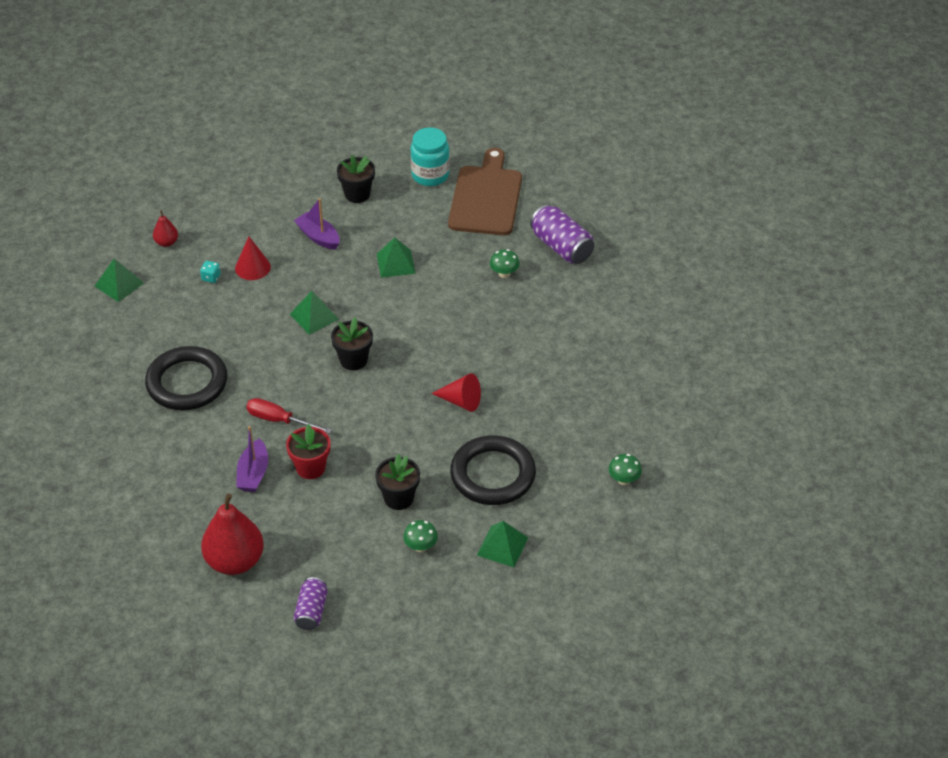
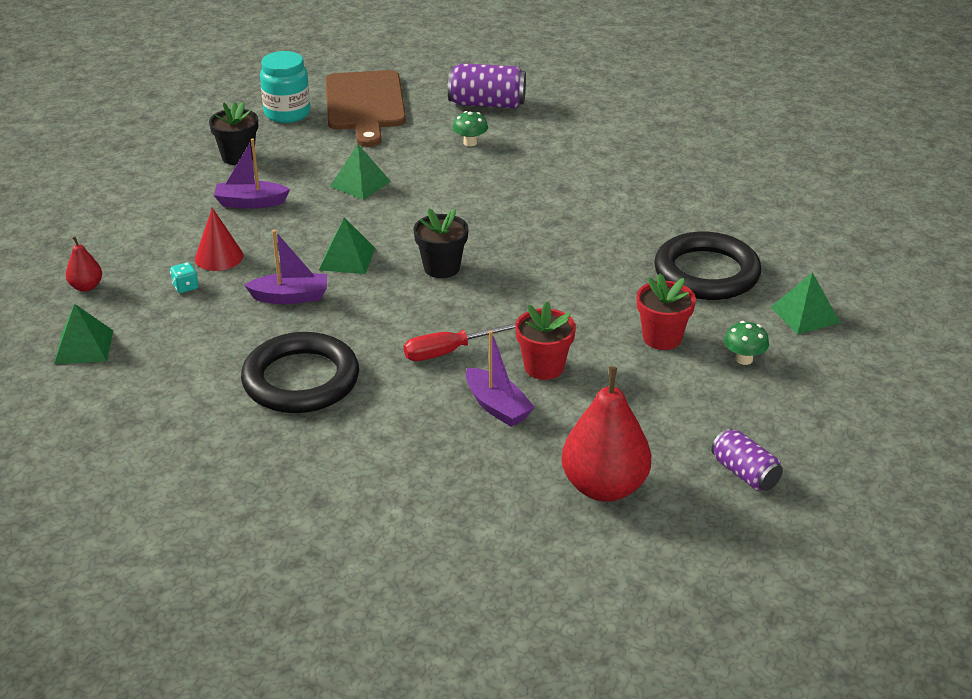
camera: 45 degrees left, 10 degrees down
(251, 323) = (291, 297): none -> purple boat
(398, 498) = (662, 338): black flower pot -> red flower pot
(461, 401) = (588, 241): red cone -> none
(486, 197) = (365, 104): brown cutting board -> brown cutting board turned 150 degrees counterclockwise
(624, 480) = (807, 215): green mushroom -> none

